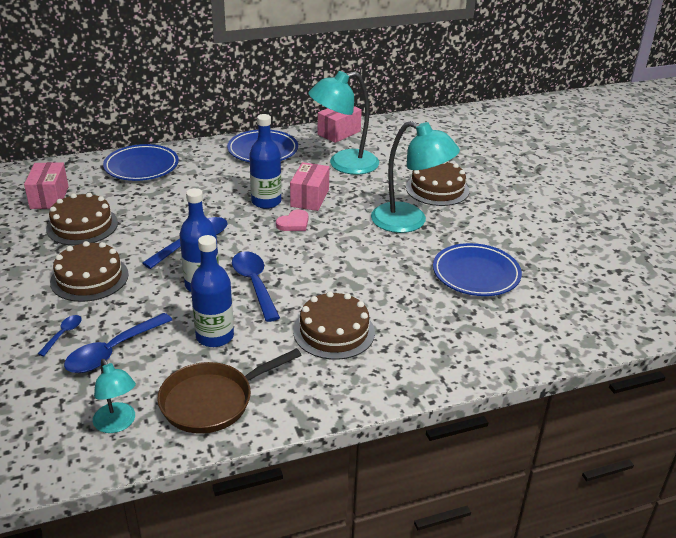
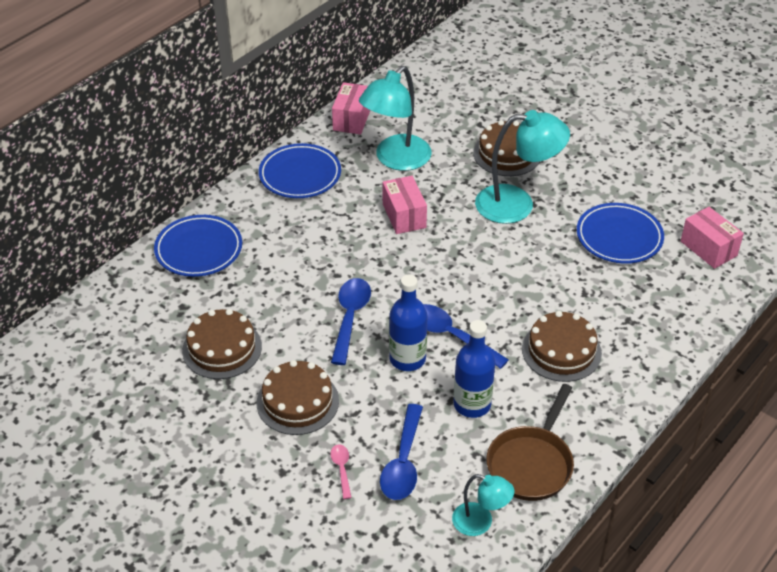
camera: 30 degrees left, 10 degrees up
(49, 197) = (147, 331): pink box -> pink box (708, 248)
(63, 334) = (341, 469): blue spoon -> pink spoon
(266, 202) = (368, 238): blue bottle -> none
(294, 223) = (418, 252): pink heart -> none

